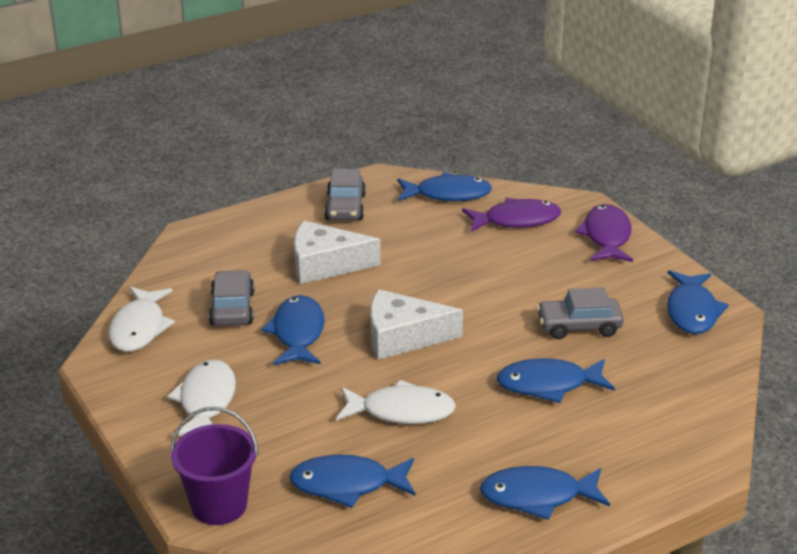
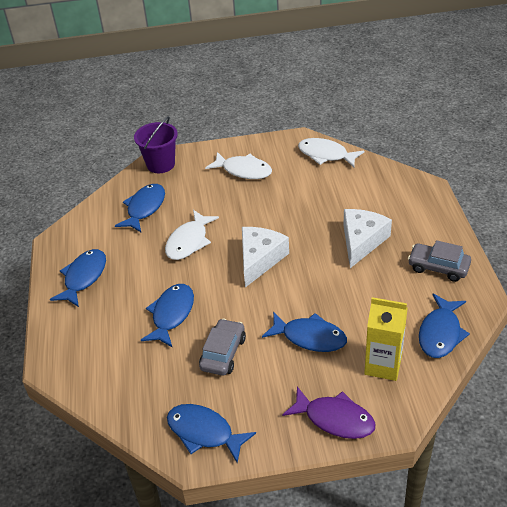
camera: 115 degrees right, 10 degrees up
(232, 308) = (328, 192): grey car -> none
(297, 333) = (288, 214): blue fish -> blue fish (310, 337)
(516, 220) = (383, 365): purple fish -> yellow carton

